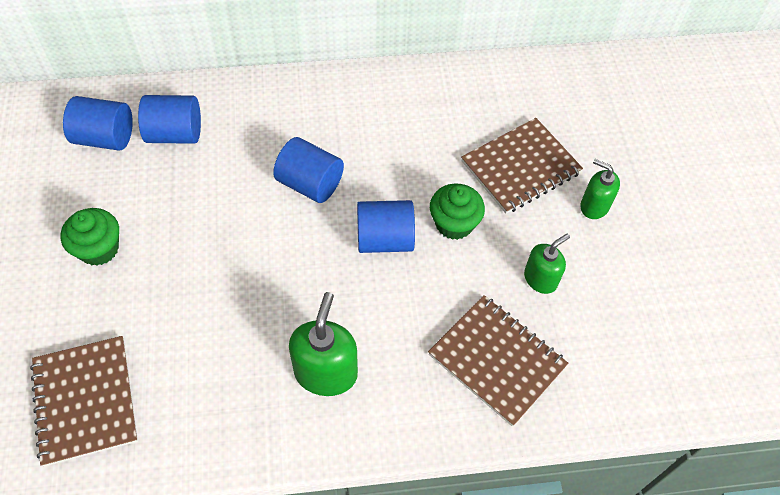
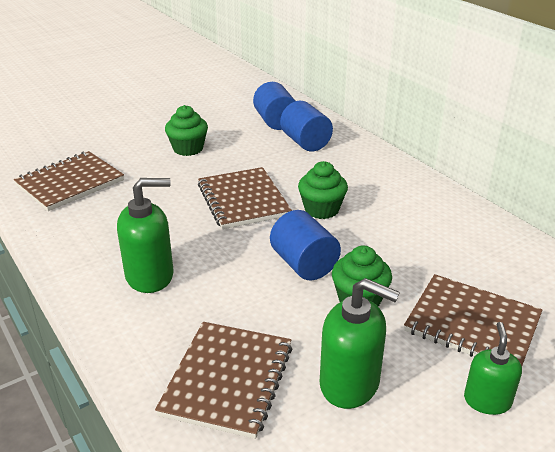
camera: 65 degrees right, 25 degrees down
(248, 241) = (243, 200): none -> brown notebook
(310, 184) = (321, 209): blue cylinder -> green cupcake
(540, 279) = (350, 383): green soap dispenser -> green soap dispenser, size x1.58

